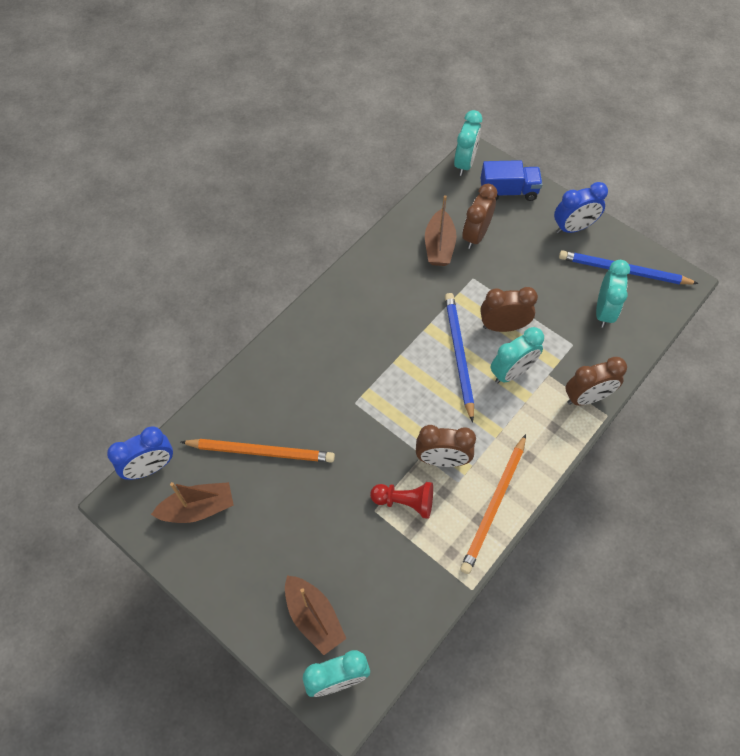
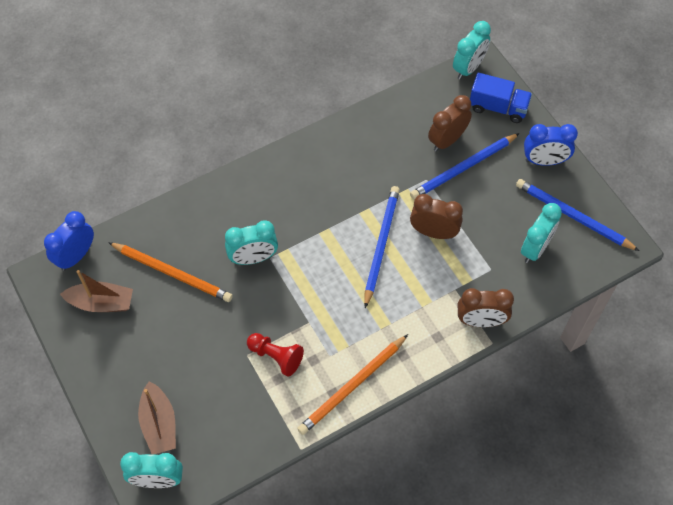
camera: 20 degrees right, 0 degrees up
(150, 467) = (76, 256): blue clock -> blue clock turned 135 degrees clockwise
(439, 246) = (408, 140): brown boat -> none
(442, 460) = (324, 332): brown clock -> none
(503, 256) = (464, 168): none -> blue pencil
(512, 372) = (422, 276): turquoise clock -> turquoise clock (253, 258)

